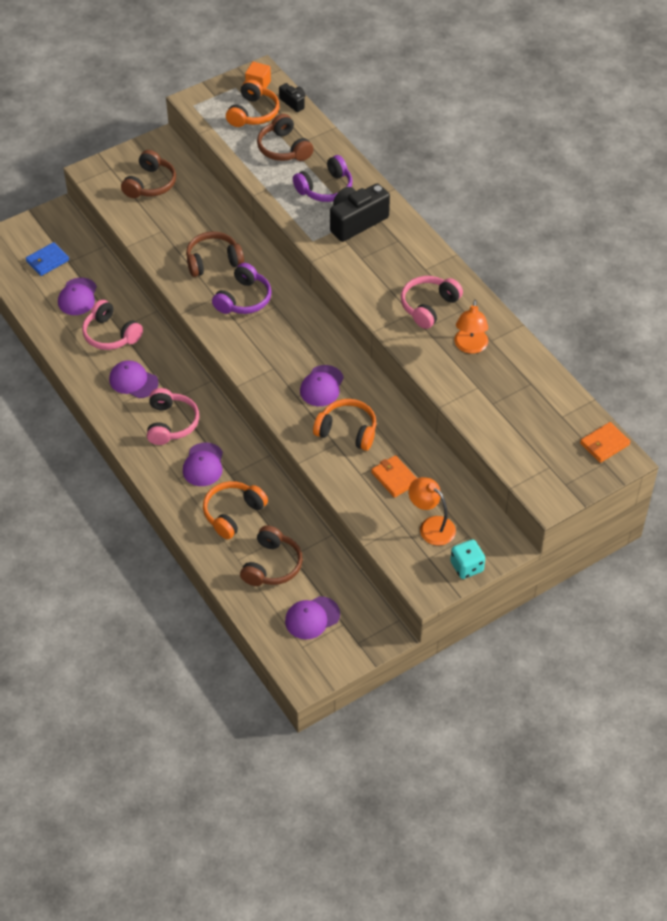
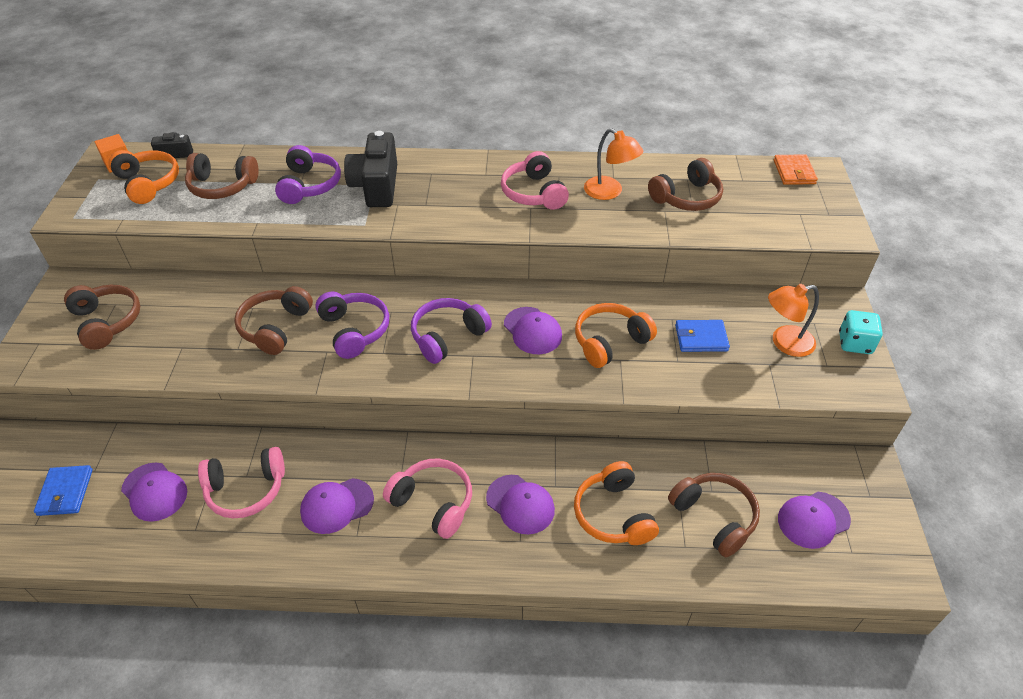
camera: 55 degrees left, 5 degrees down
(279, 346) = (447, 336): none -> purple headphones
(312, 618) = (813, 520): purple cap -> purple cap turned 60 degrees clockwise
(394, 478) = (701, 338): orange wallet -> blue wallet
(506, 393) = (687, 198): none -> brown headphones

